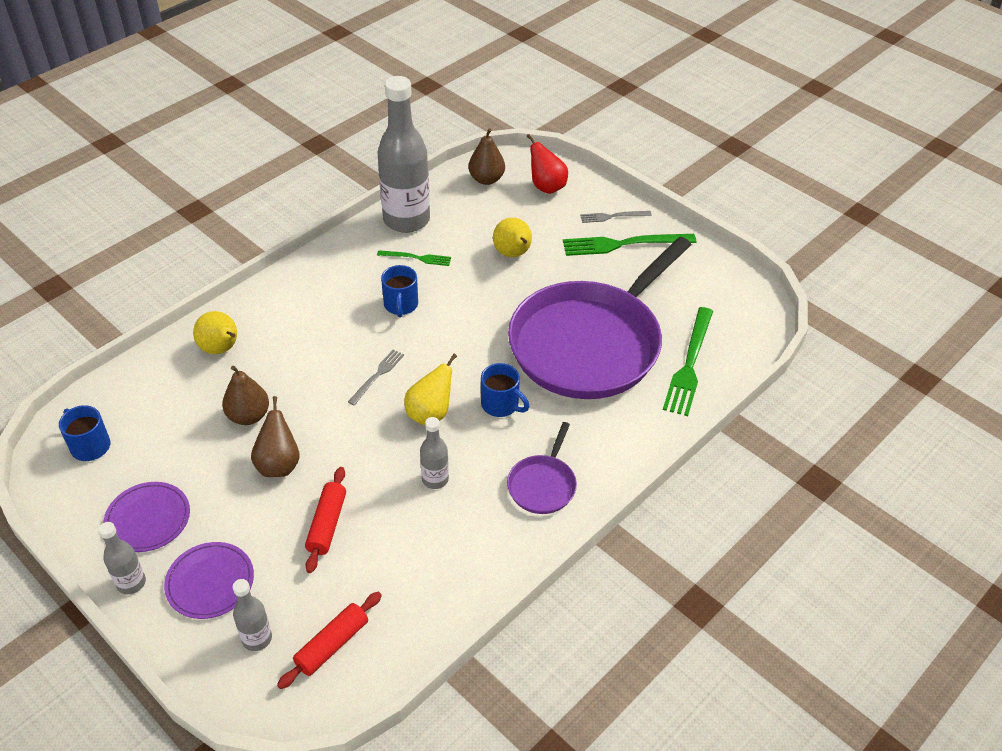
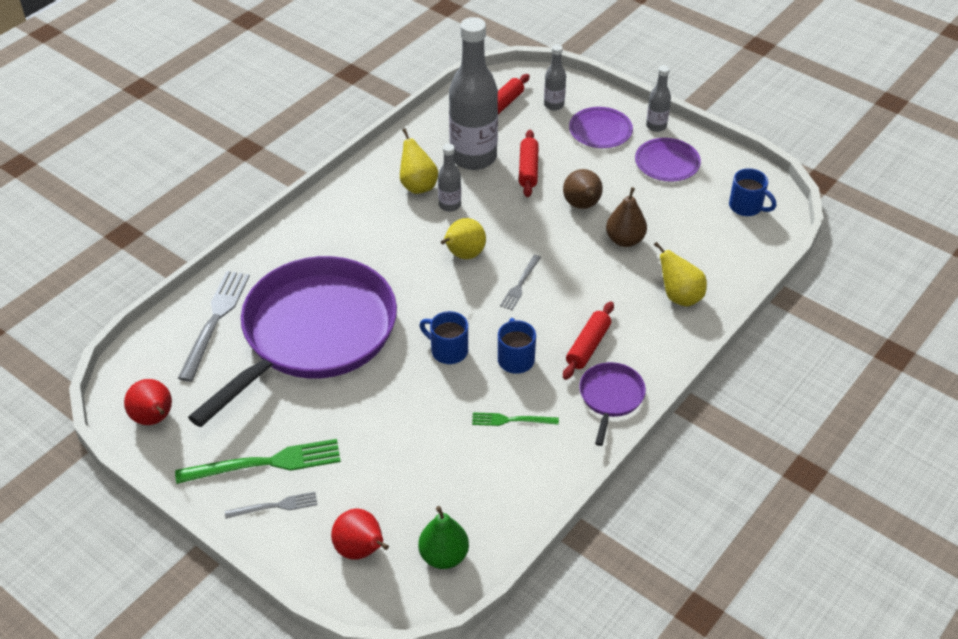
camera: 175 degrees right, 0 degrees up
(330, 311) = (588, 346): none -> red rolling pin
(406, 220) = (536, 475): grey bottle -> grey bottle (473, 157)
(486, 179) = (444, 556): brown pear -> green pear
(501, 405) = (400, 268): blue mug -> blue mug (448, 350)
(513, 254) = (399, 436): yellow pear -> yellow pear (418, 186)
(543, 485) = (360, 208): purple pan -> purple pan (610, 397)
(689, 364) = (215, 321): green fork -> grey fork
(725, 283) = (154, 419): none -> red pear

